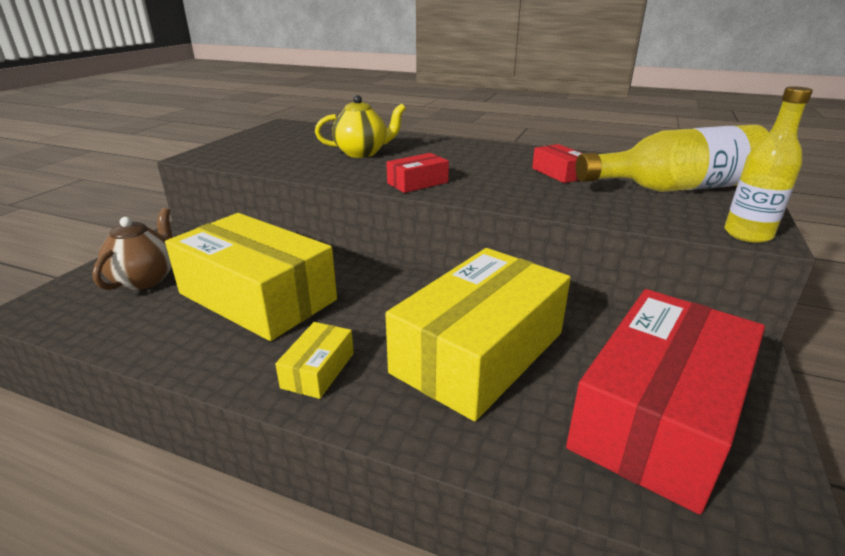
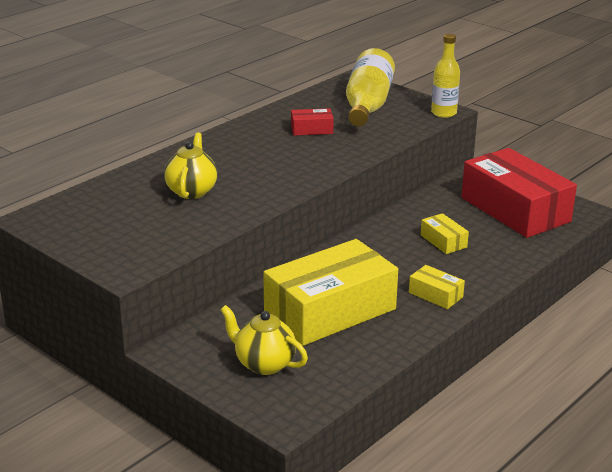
camera: 70 degrees left, 0 degrees up
(145, 279) = (264, 364): brown teapot -> yellow teapot
(417, 183) = (292, 181): red box -> none
(479, 352) = (443, 241): yellow box -> yellow box, size x0.42

